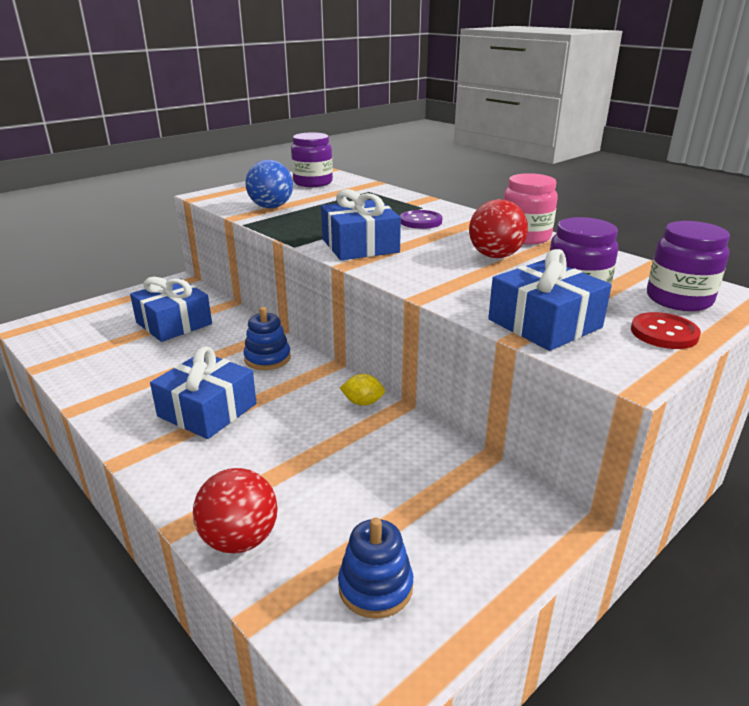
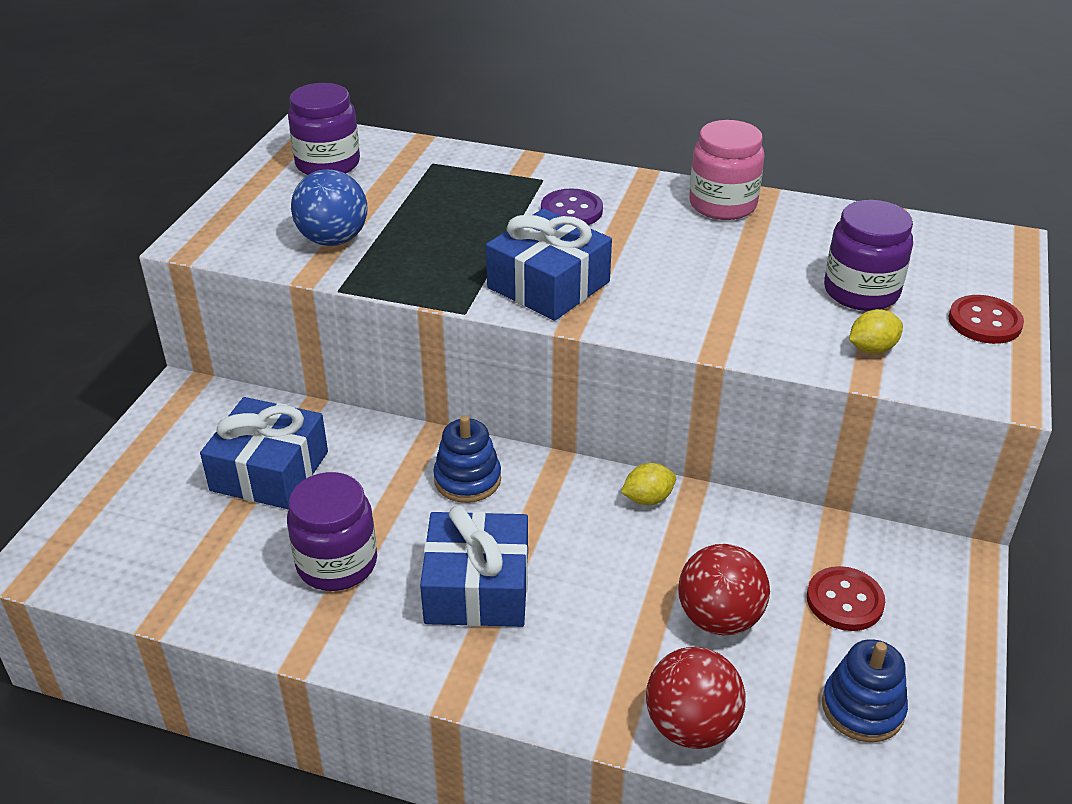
camera: 30 degrees left, 10 degrees up
(437, 511) = (844, 601): none -> red button
(495, 256) = (723, 252): red ball -> red ball (719, 618)
(544, 323) = (872, 349): blue gift -> yellow lemon
(678, 299) = (958, 264): purple jar -> purple jar (337, 563)

